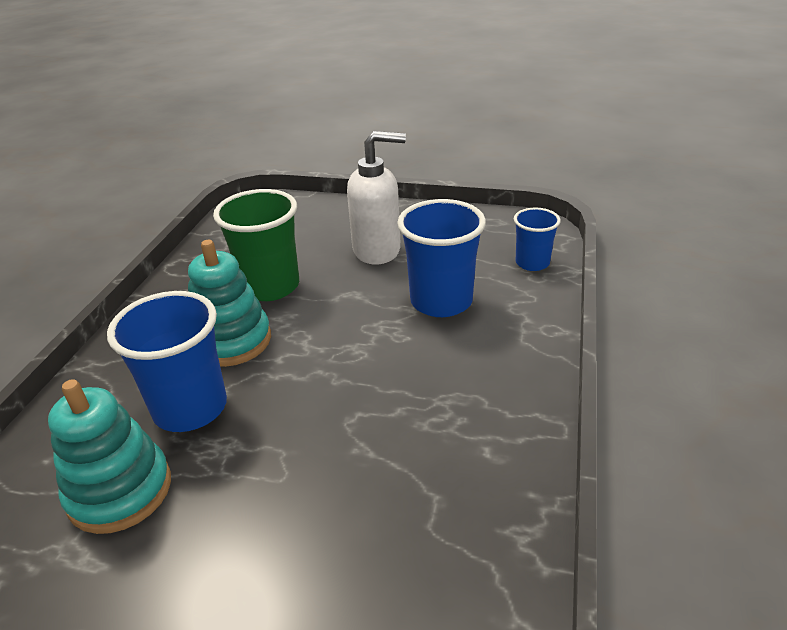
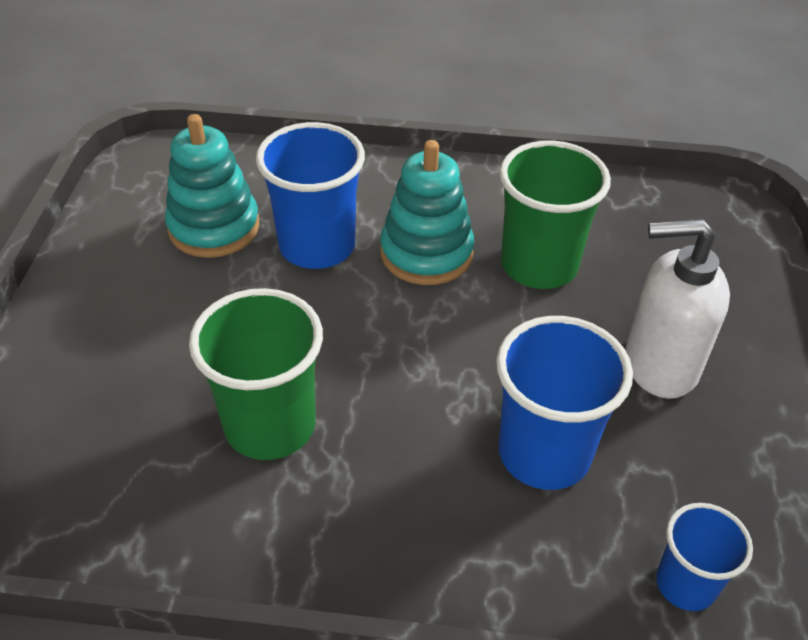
camera: 80 degrees right, 10 degrees up
(377, 250) = (659, 365): white soap dispenser -> white soap dispenser turned 105 degrees clockwise
(399, 440) = (270, 425): none -> green cup

